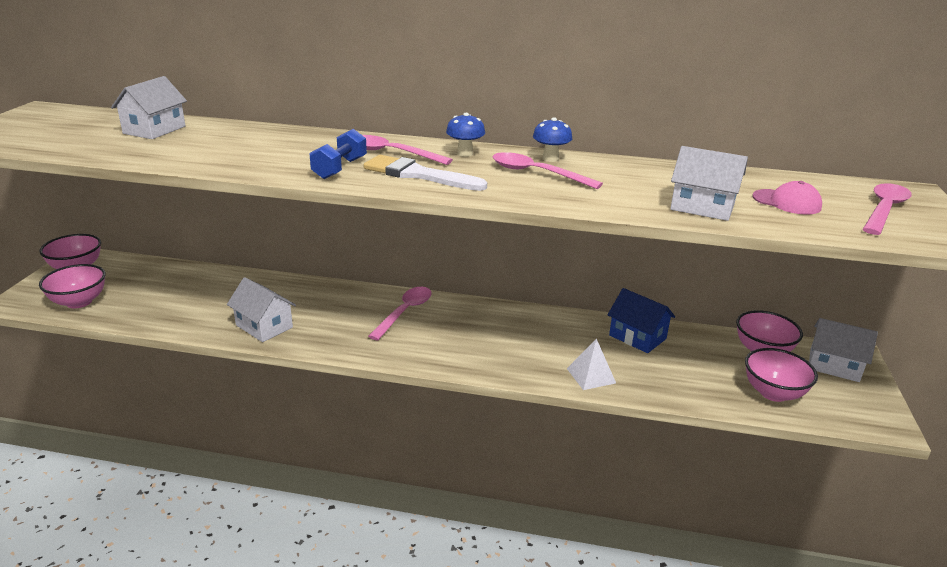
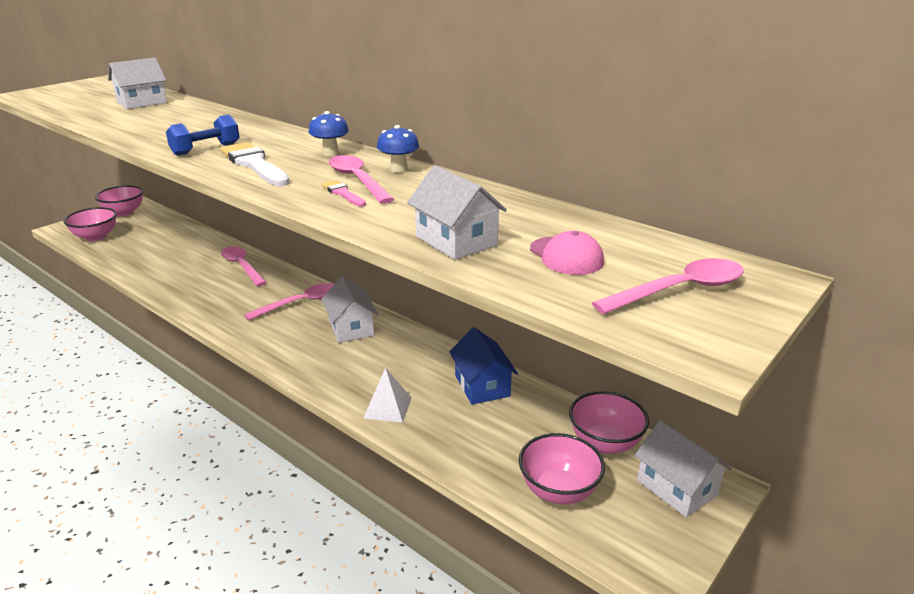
camera: 30 degrees right, 0 degrees up
(264, 326) = (185, 286): white house -> white house (351, 328)
(391, 153) = (271, 144): pink spoon -> pink spoon (242, 266)
(548, 186) = (343, 193): none -> pink brush

